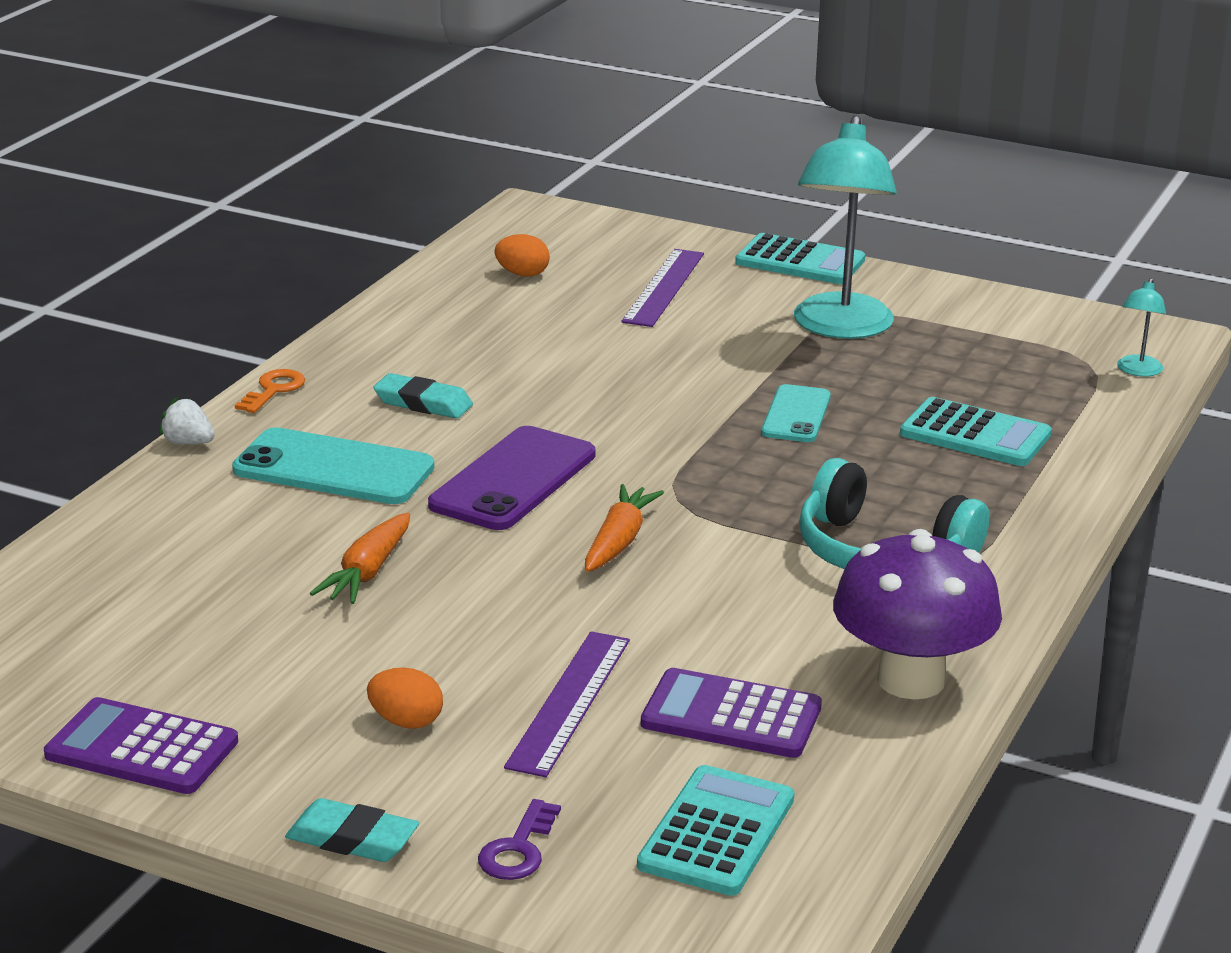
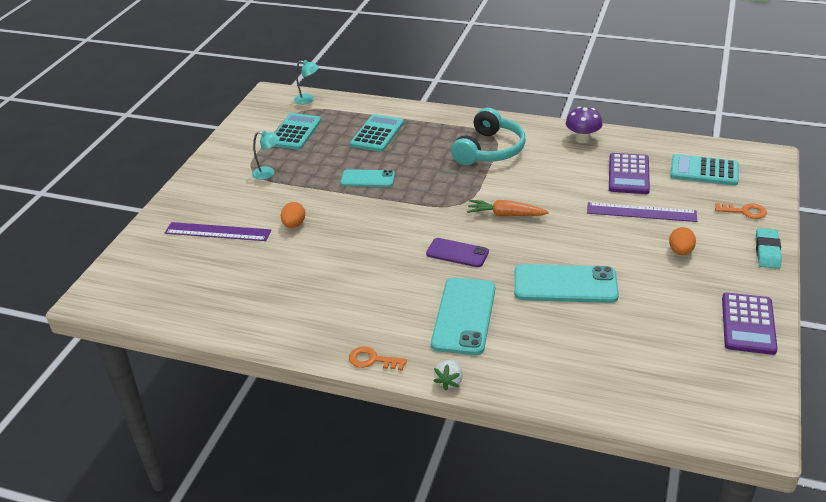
camera: 95 degrees left, 10 degrees up
(367, 572) = (565, 284): orange carrot -> turquoise phone
(423, 403) = (378, 297): turquoise eraser -> none
(513, 480) = (457, 253): purple phone -> purple phone, size x0.61
(518, 849) = (744, 211): purple key -> orange key
(522, 274) = (197, 286): orange egg -> orange egg (294, 225)
(800, 261) = (183, 191): turquoise calculator -> turquoise calculator (295, 132)
(840, 328) = (268, 173): turquoise lamp -> turquoise lamp, size x0.44
(910, 680) = (582, 139): purple mushroom -> purple mushroom, size x0.57

